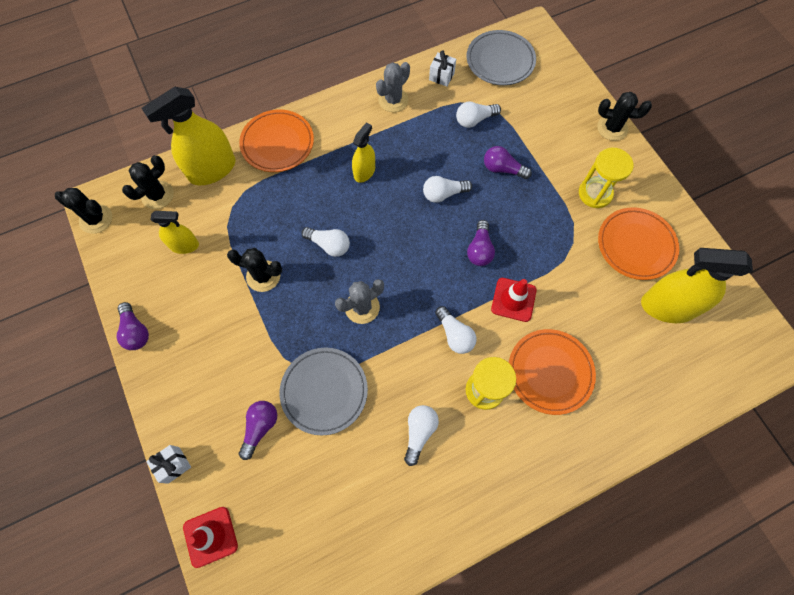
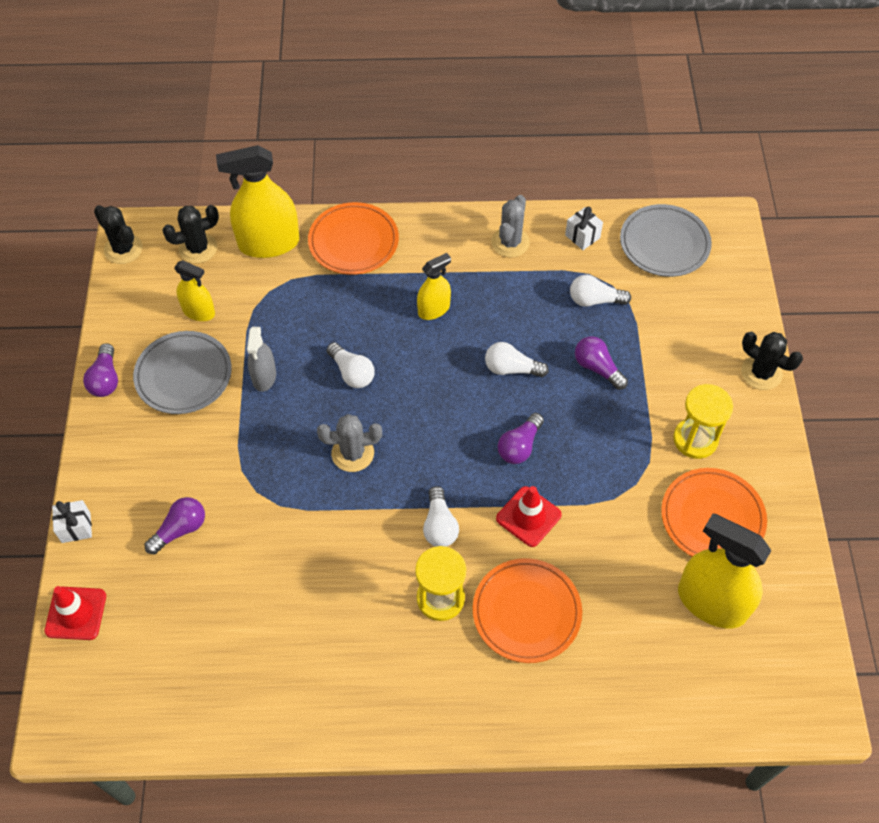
camera: 25 degrees right, 10 degrees down
(263, 276) = (264, 377): black cactus -> grey spray bottle
(324, 391) = (265, 522): grey plate -> grey plate (183, 375)
(393, 100) = (510, 242): grey cactus -> grey cactus turned 45 degrees counterclockwise
(419, 432) = (344, 610): white light bulb -> none

